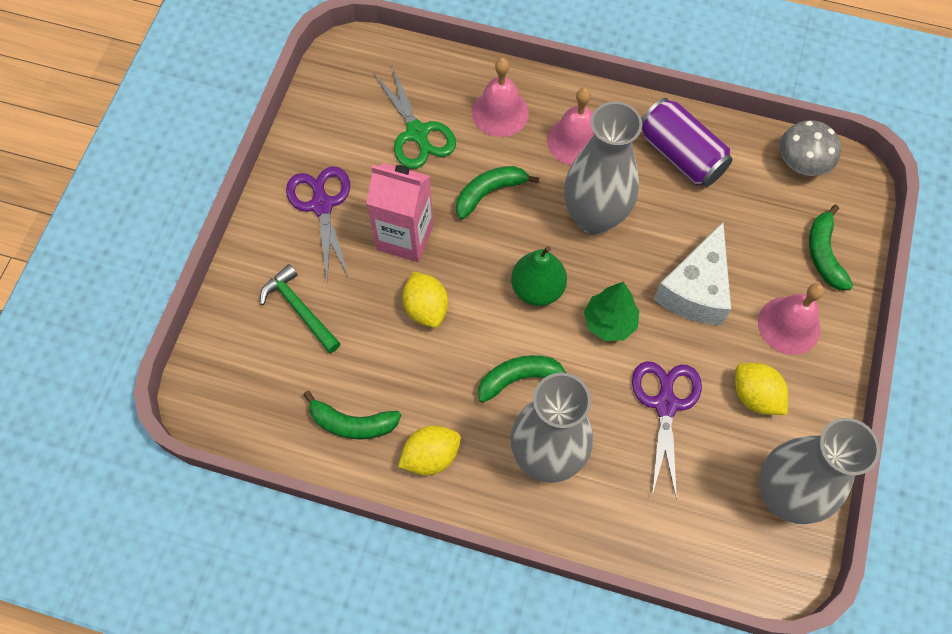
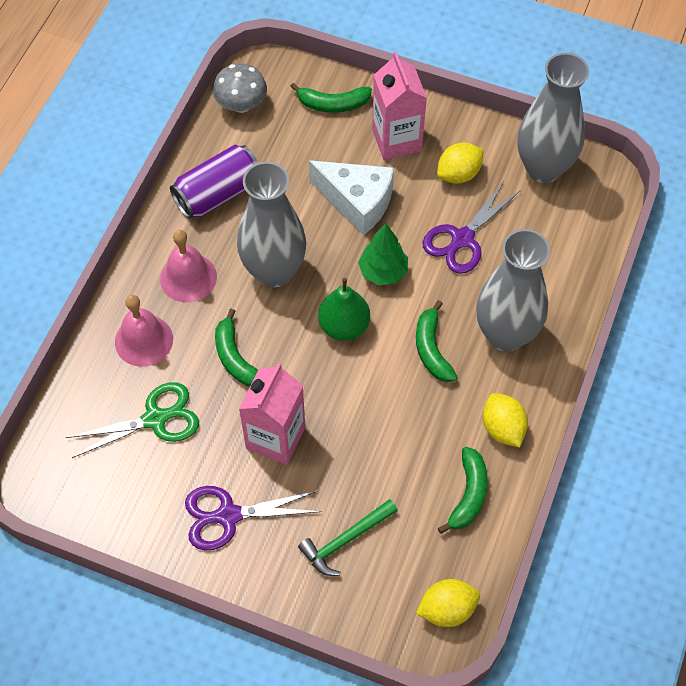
camera: 85 degrees left, 5 degrees down
(426, 308) = (355, 423): yellow lemon -> yellow lemon (447, 609)
(665, 403) = (462, 239): purple scissors -> purple scissors turned 60 degrees counterclockwise
(789, 325) = (396, 140): pink bell -> pink carton

